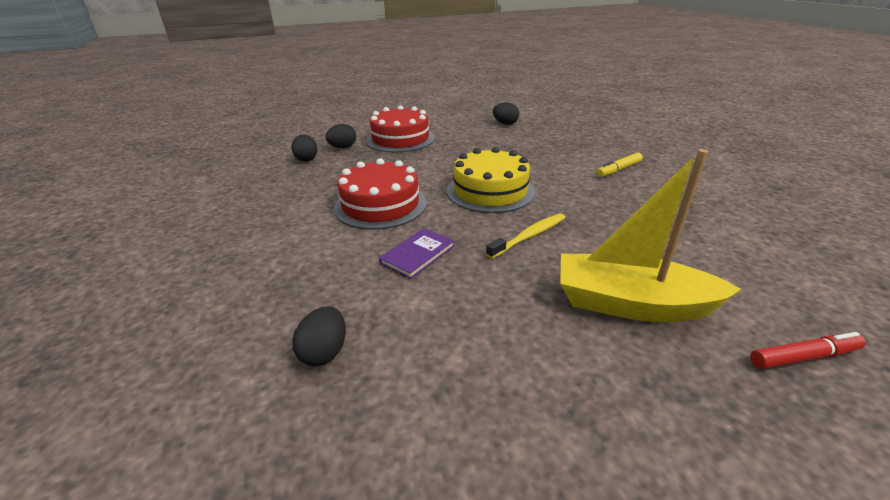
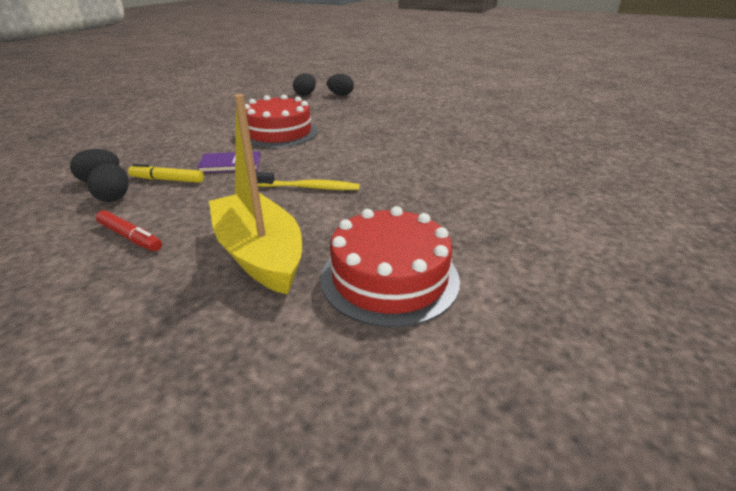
camera: 45 degrees right, 0 degrees up
(400, 139) = (388, 101): red cake -> red cake (389, 277)
(490, 191) = (360, 153): yellow cake -> none
(505, 123) = (501, 116): black egg -> black egg (114, 197)
(619, 169) = (509, 184): yellow marker -> yellow marker (167, 180)
(803, 357) = (269, 361): red marker -> red marker (130, 237)

